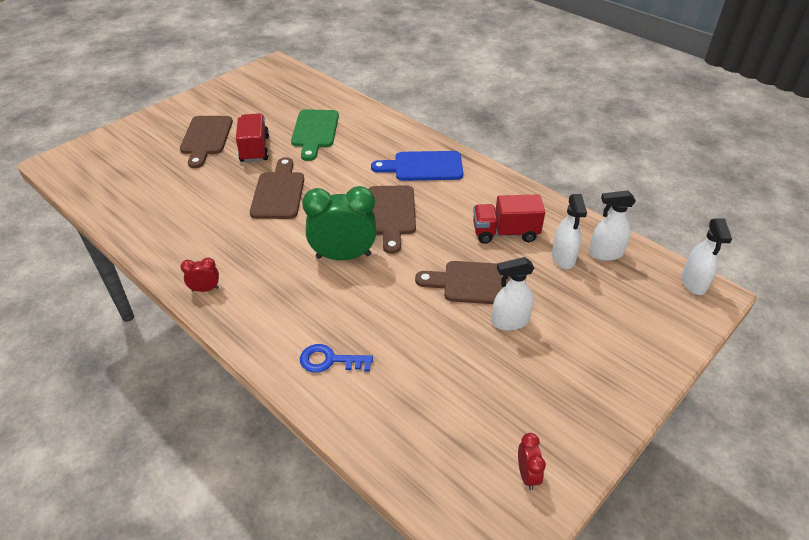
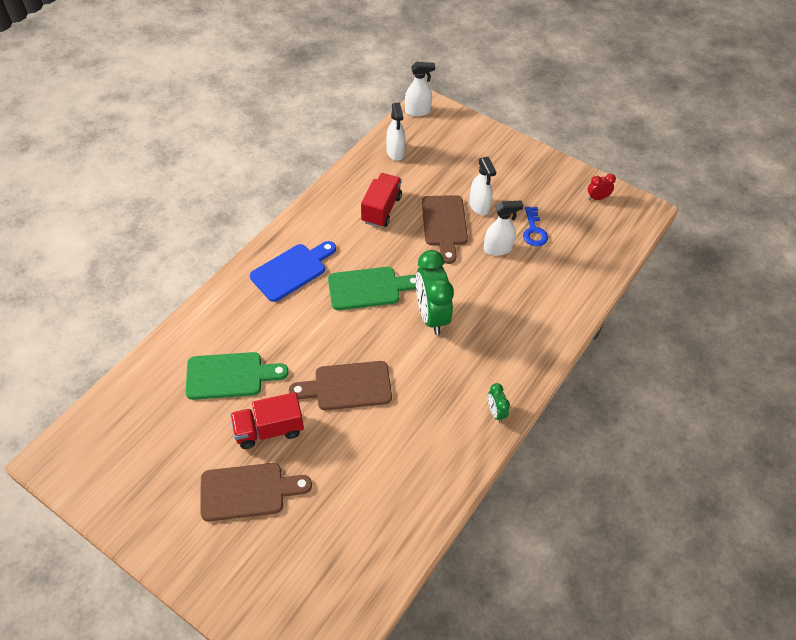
camera: 100 degrees left, 10 degrees up
(205, 289) = (495, 412): red clock -> green clock
(329, 360) = (545, 306): blue key -> blue key (534, 231)
(391, 214) = (368, 288): brown cutting board -> green cutting board
(423, 167) = (291, 270): blue cutting board -> blue cutting board turned 120 degrees counterclockwise
(505, 233) = (381, 209): red truck -> red truck turned 150 degrees counterclockwise
(563, 258) = (405, 176): white spray bottle -> white spray bottle (498, 249)

